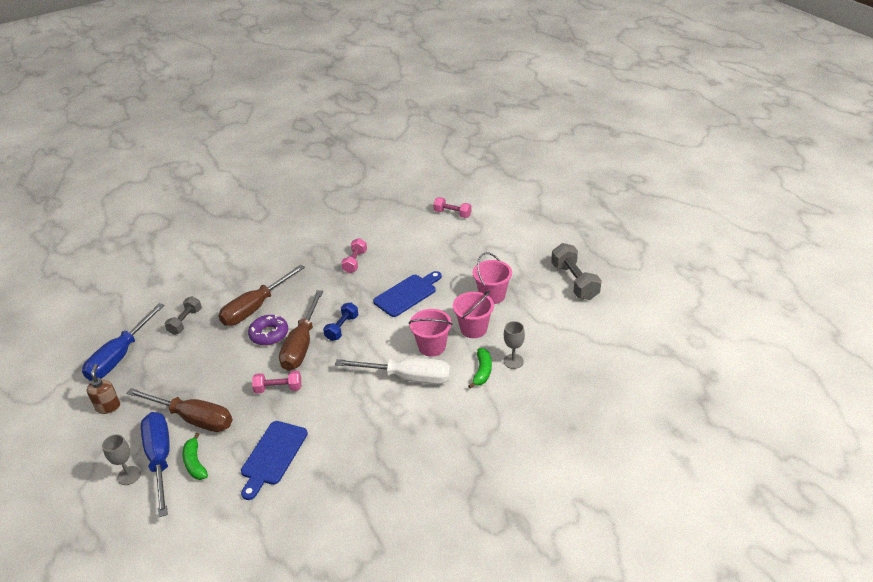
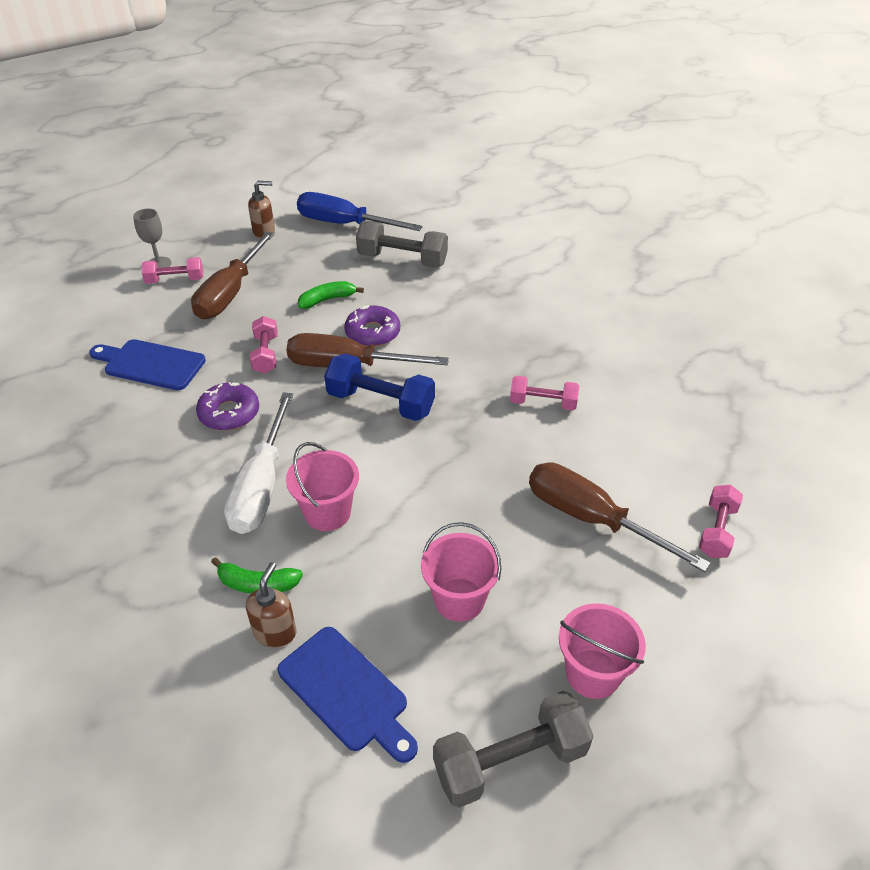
camera: 85 degrees right, 5 degrees up
(160, 459) = (175, 280): blue screwdriver -> pink dumbbell
(185, 322) = (402, 259): grey dumbbell -> grey dumbbell, size x1.58
(195, 463) = (160, 306): green banana -> green banana (327, 300)
(255, 308) = (428, 313): brown screwdriver -> brown screwdriver (591, 519)
(338, 401) = (229, 413): none -> purple donut
(342, 328) = (380, 403): blue dumbbell -> blue dumbbell, size x1.58
(407, 294) = (461, 474): blue cutting board -> blue cutting board (347, 692)
(473, 329) = (367, 570): pink bucket -> pink bucket (592, 673)
(513, 361) = (275, 632): grey goblet -> brown soap dispenser

